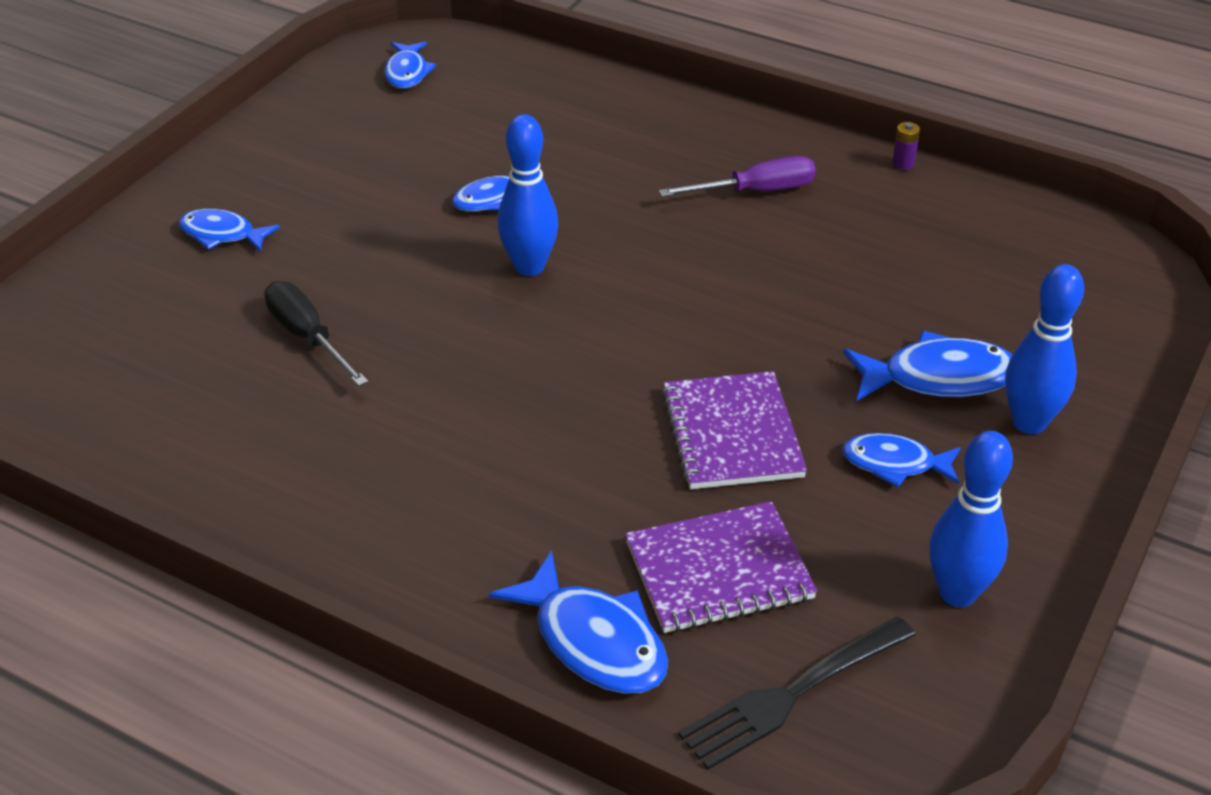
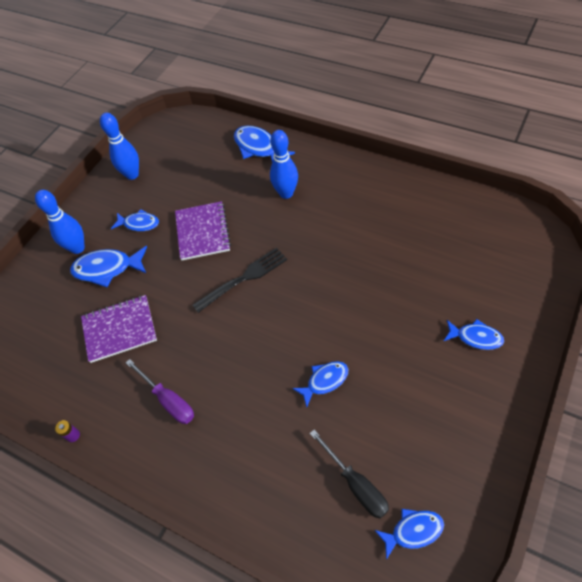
camera: 175 degrees left, 15 degrees up
(308, 337) = (400, 268): black screwdriver -> black screwdriver (356, 484)
(407, 72) = (413, 531): blue fish -> blue fish turned 75 degrees clockwise
(529, 267) = (297, 325): blue bowling pin -> blue bowling pin (286, 193)
(719, 571) = (214, 175): purple notebook -> purple notebook (119, 329)
(756, 191) = (168, 400): purple screwdriver -> purple screwdriver turned 120 degrees counterclockwise
(792, 694) = (195, 138): black fork -> black fork (244, 278)

